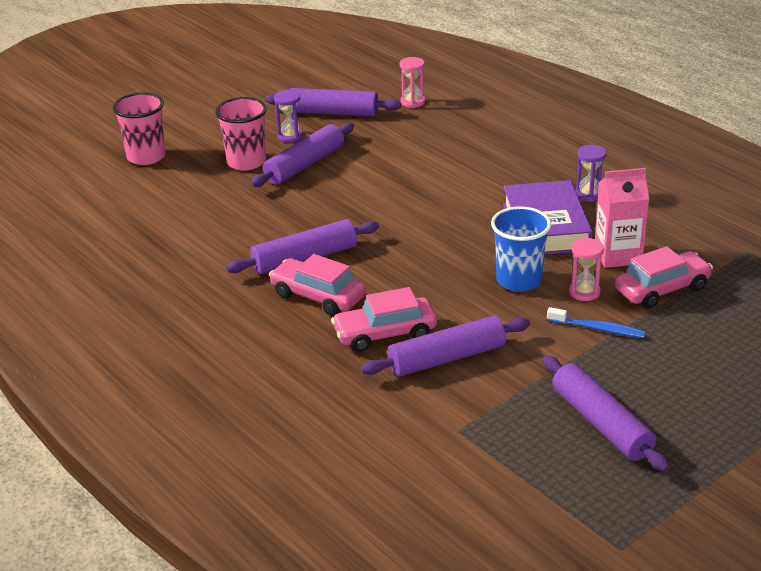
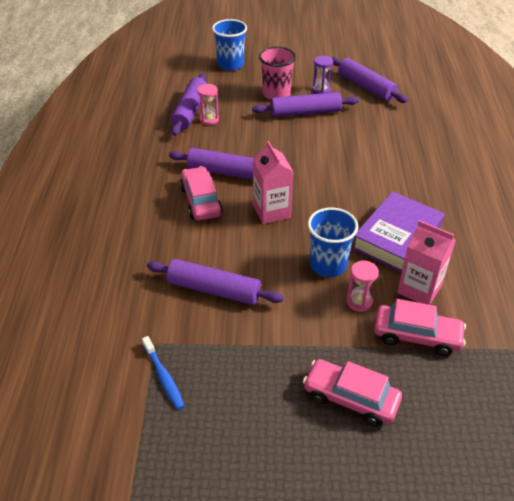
camera: 40 degrees right, 10 degrees up
(146, 157) = (230, 65): pink cup -> blue cup
(385, 334) = (203, 249): pink car -> pink car (350, 398)
(403, 267) = (271, 211): none -> pink carton
(412, 102) = (424, 103): pink hourglass -> pink hourglass (209, 119)
(588, 194) = (458, 231): purple hourglass -> none
(598, 329) = (332, 335): blue toothbrush -> blue toothbrush (163, 377)
(601, 423) = (241, 407): purple rolling pin -> purple rolling pin (190, 111)

